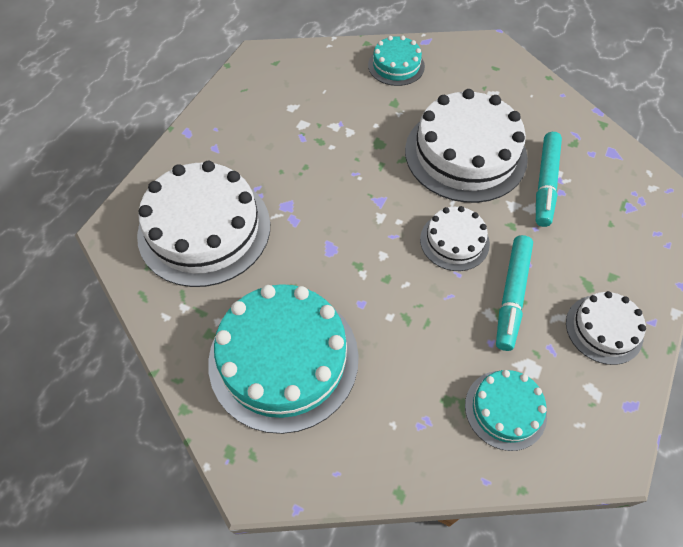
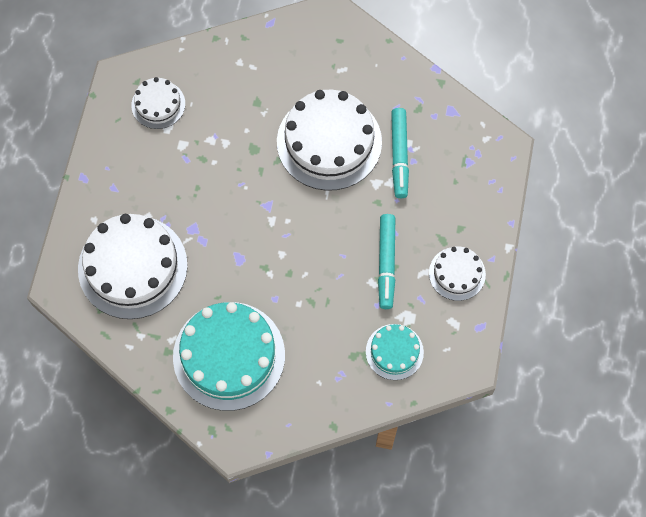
camera: 15 degrees left, 10 degrees up
(396, 66) = (249, 59): turquoise cake -> none
(454, 241) = (335, 228): white cake -> white cake (158, 104)

